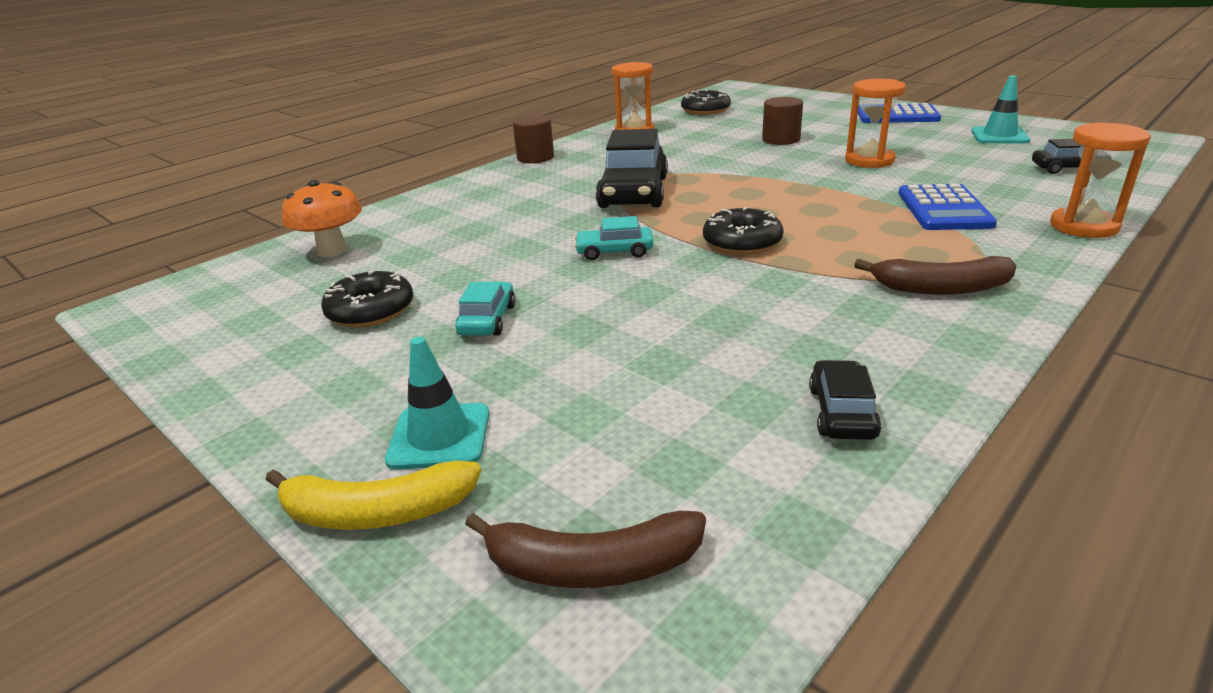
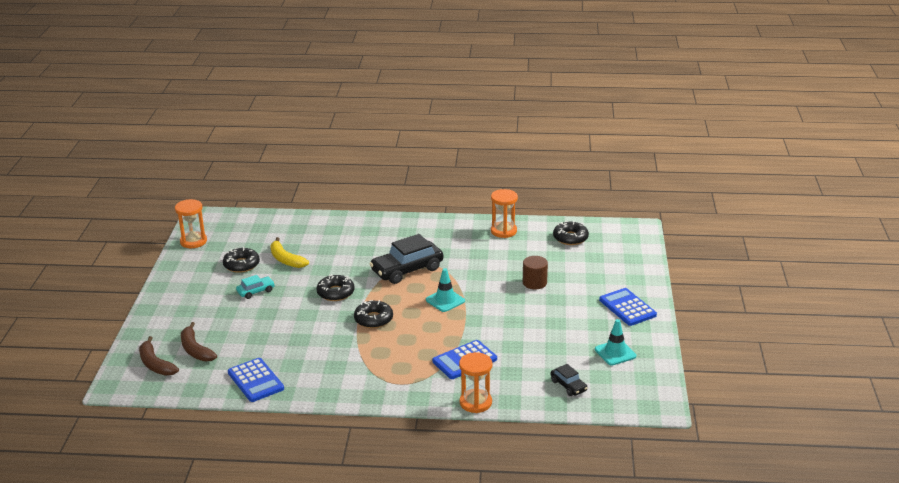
camera: 50 degrees right, 0 degrees up
(332, 251) = (277, 229): orange mushroom -> none
(376, 512) = (148, 324): yellow banana -> yellow banana (286, 259)
(439, 436) = (185, 317): turquoise traffic cone -> turquoise traffic cone (445, 300)
(535, 158) = (429, 221): brown cylinder -> none
(614, 252) = (335, 293): turquoise car -> black donut
(841, 412) = (255, 380): black car -> blue calculator
(869, 160) = (522, 321): orange hourglass -> orange hourglass (193, 241)
(941, 288) = (368, 379): brown banana -> brown banana (195, 349)

